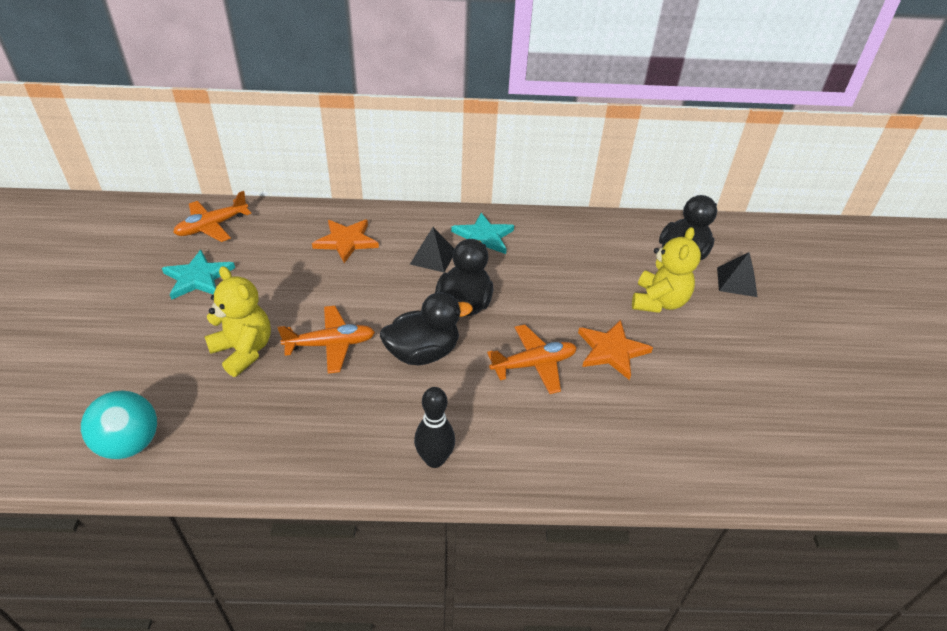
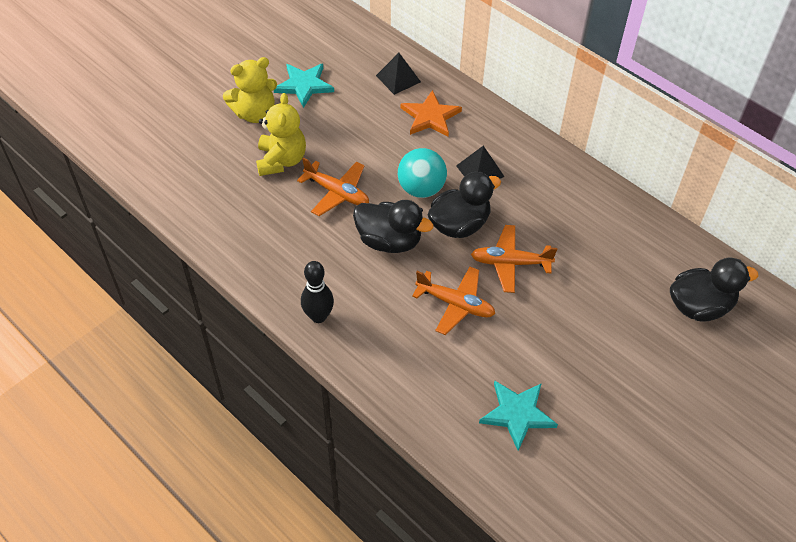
camera: 45 degrees right, 10 degrees up
(130, 444) = (170, 180): turquoise ball -> turquoise ball (421, 189)
(212, 226) = (350, 47): orange plane -> orange plane (510, 263)
(483, 237) = (540, 178): turquoise star -> turquoise star (517, 414)
(611, 351) = (526, 337): orange star -> none
(658, 302) = (618, 329): yellow teddy bear -> yellow teddy bear (255, 113)
(736, 282) = (716, 363): black pyramid -> black pyramid (398, 78)

